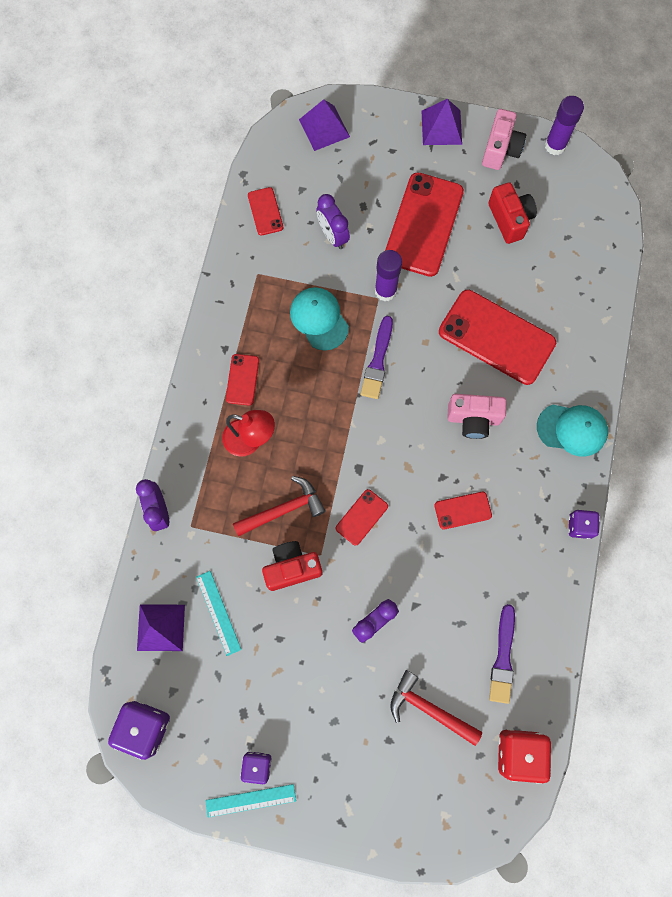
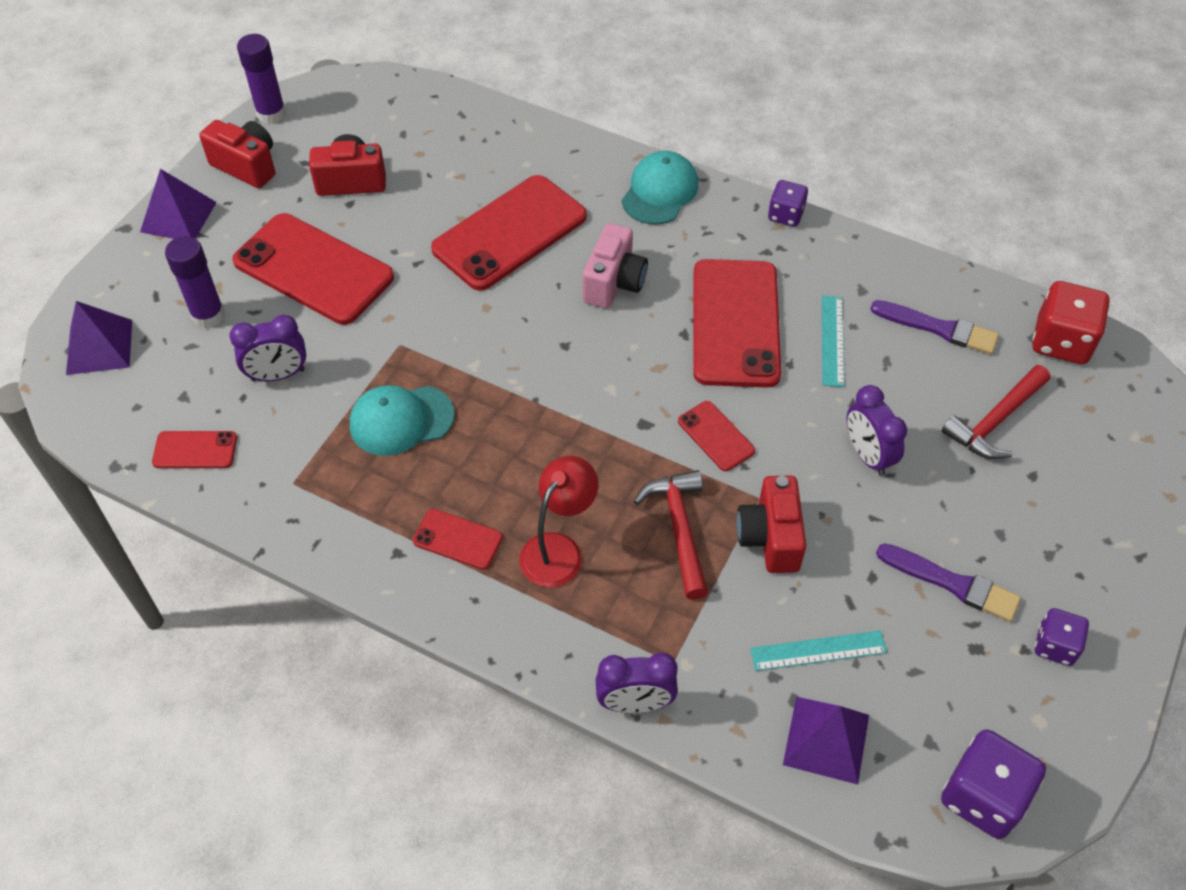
camera: 75 degrees left, 20 degrees down
(250, 800) = (1105, 665): turquoise ruler -> turquoise ruler (832, 340)
(377, 361) = (493, 366): purple brush -> purple brush (952, 583)
(385, 291) = (392, 333): purple glue stick -> purple glue stick (208, 315)
(463, 510) = (735, 323): red phone -> red phone, size x2.13
(500, 150) = (247, 166): pink camera -> red camera

